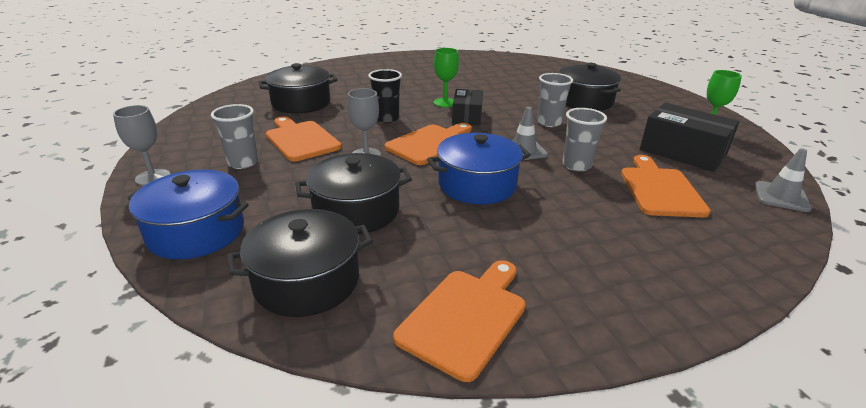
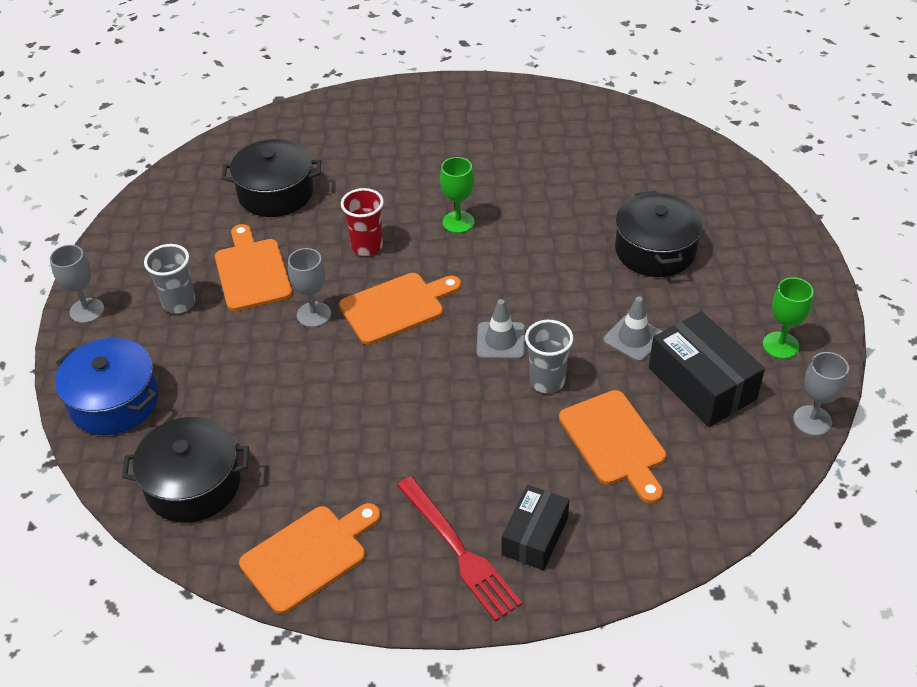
camera: 20 degrees right, 15 degrees up
(356, 211) = (268, 404): black pot -> none
(386, 119) = (367, 246): black cup -> red cup
(467, 116) = (471, 258): black box -> black box (535, 536)
(477, 184) = (411, 390): blue pot -> none
(549, 122) = (570, 291): grey cup -> none
(608, 282) = (458, 550): none -> red fork
(660, 189) = (615, 442): orange cutting board -> orange cutting board turned 135 degrees clockwise
(773, 159) = (812, 420): none -> grey goblet
(781, 197) = (752, 484): grey traffic cone -> grey traffic cone (634, 338)

